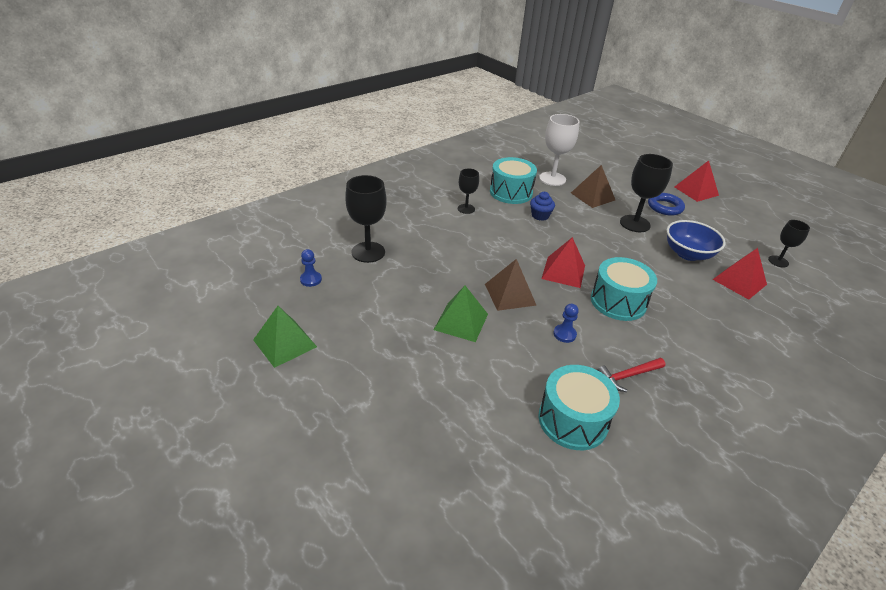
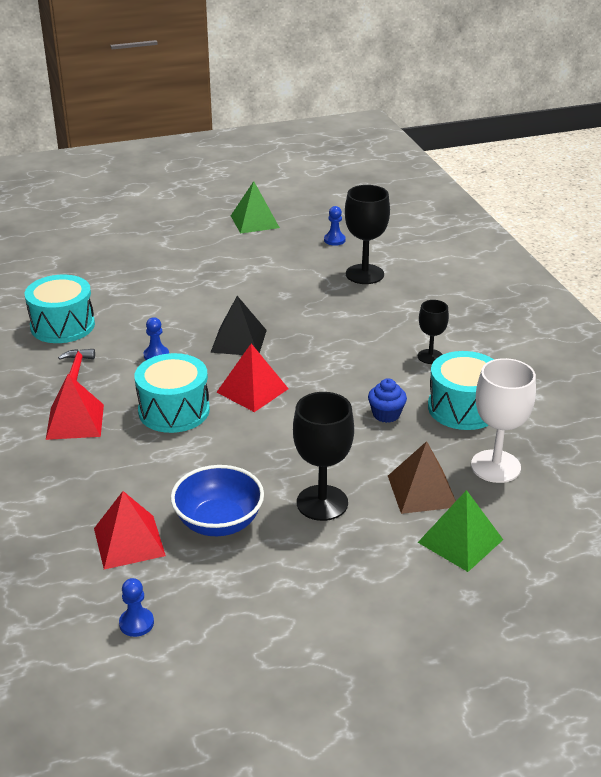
camera: 115 degrees right, 5 degrees down
(461, 321) = (219, 302): green pyramid -> green pyramid (460, 541)
(510, 294) = (238, 341): brown pyramid -> black pyramid
(665, 207) = (354, 567): blue ring -> none
(696, 191) = (393, 650): red pyramid -> red pyramid (75, 421)
(778, 261) = (136, 623): black goblet -> blue pawn

